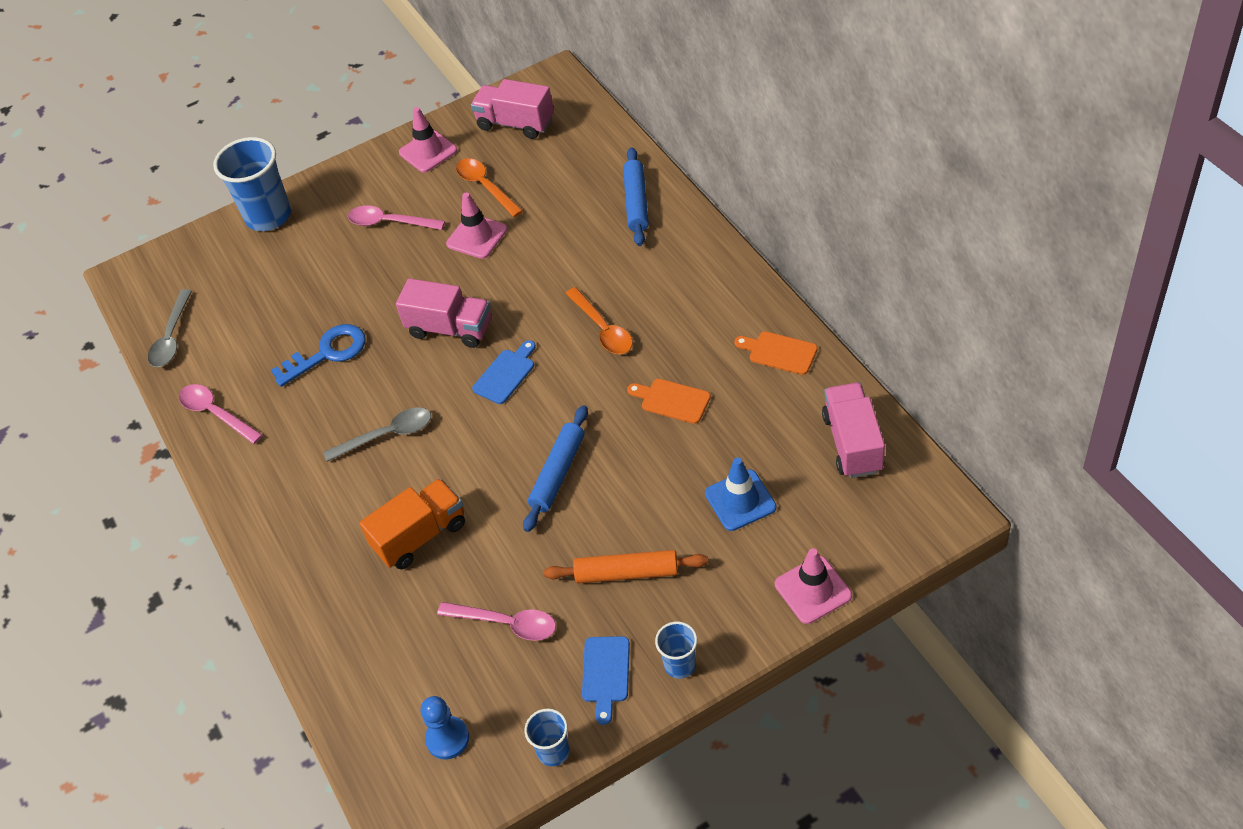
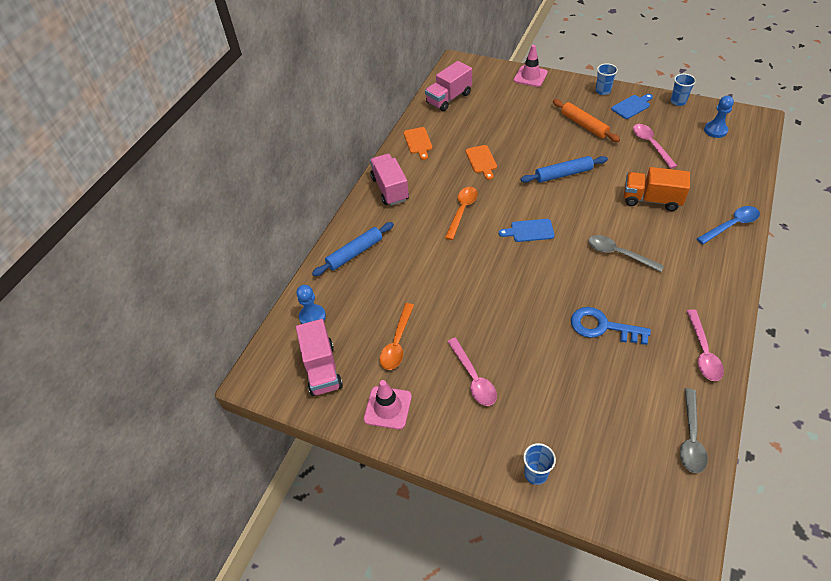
camera: 130 degrees left, 0 degrees up
(171, 337) = (690, 438): grey spoon -> grey spoon turned 135 degrees clockwise
(268, 216) = (536, 473): blue cup -> blue cup, size x0.51
(298, 587) = (731, 225): none -> blue spoon
(450, 328) = (525, 277): pink truck -> pink truck (390, 189)
(477, 237) = (445, 315): pink traffic cone -> none
(583, 138) = (312, 317): none -> blue pawn
(740, 500) = (512, 113): blue traffic cone -> none

